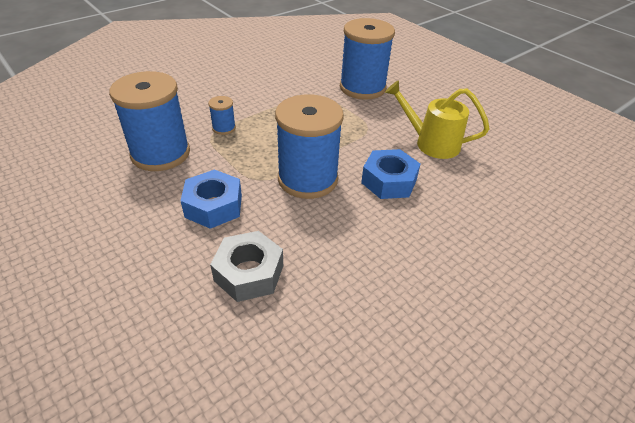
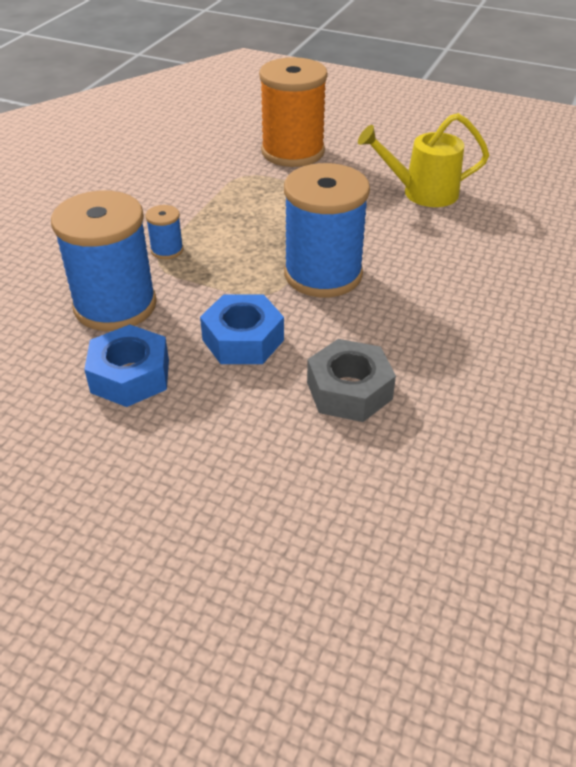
camera: 25 degrees left, 0 degrees up
(362, 88) = (293, 152): blue spool -> orange spool
(389, 181) = (412, 247): blue nut -> blue nut (130, 376)

